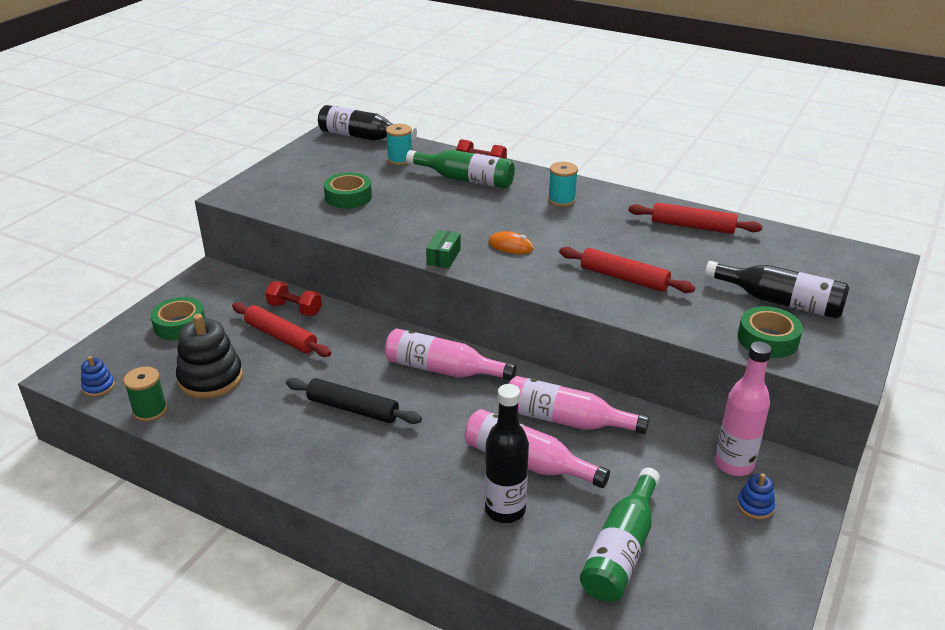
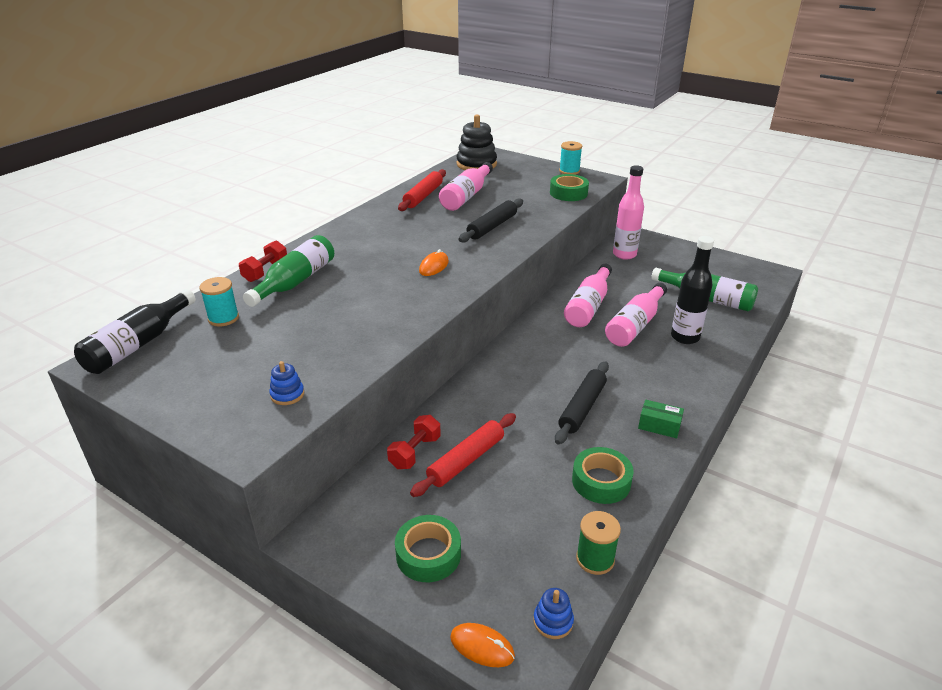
camera: 85 degrees left, 0 degrees up
(90, 354) = (482, 647): none -> orange mouse
(210, 378) = (538, 512): black stacking toy -> black stacking toy (476, 164)
(348, 197) = (299, 353): green tape -> green tape (601, 481)
(443, 257) = (445, 298): green box -> green box (659, 426)
(443, 369) = (527, 357): pink bottle -> pink bottle (466, 196)
(561, 200) = (361, 239): turquoise spool -> turquoise spool (569, 171)
(623, 278) = (492, 227): red rolling pin -> black rolling pin
(755, 506) = (658, 254): blue stacking toy -> blue stacking toy (287, 394)
(780, 301) = (526, 184): black bottle -> none

